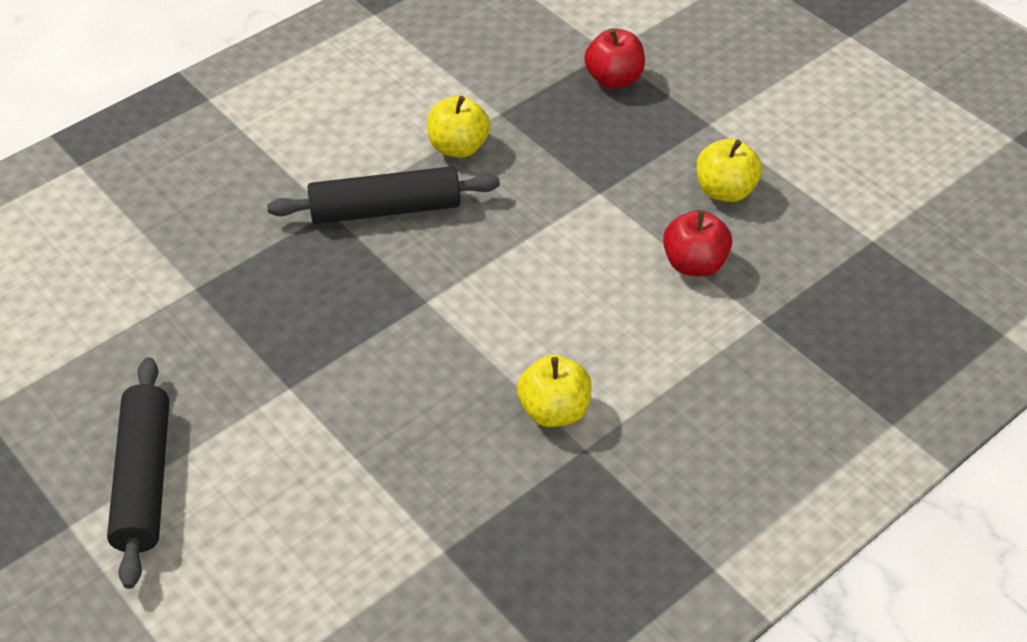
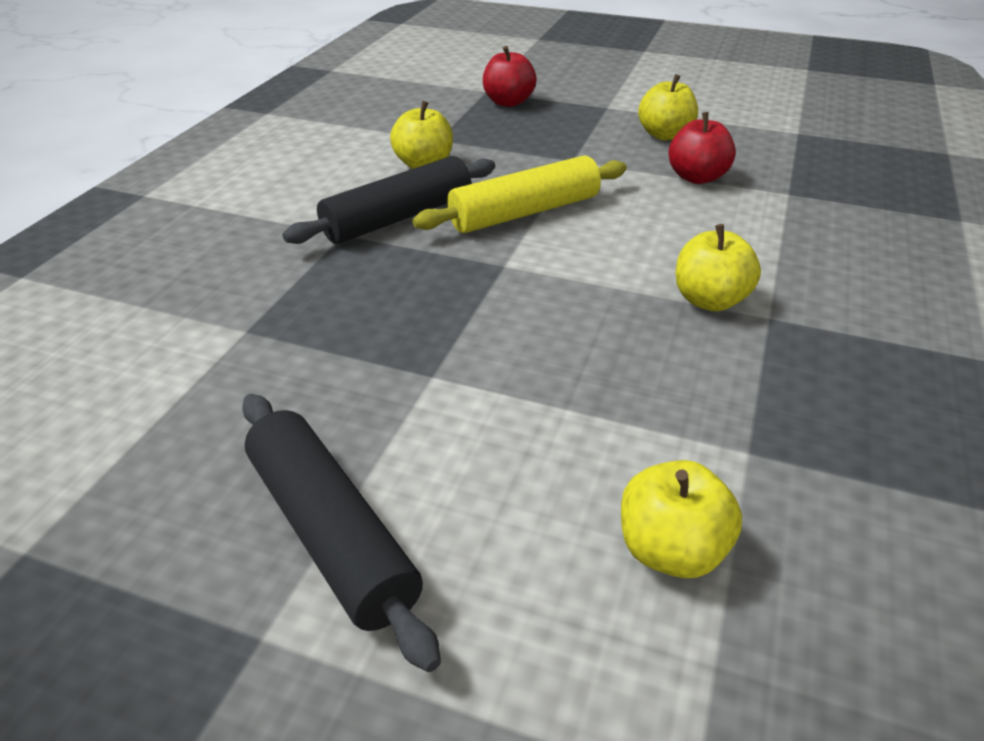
camera: 30 degrees left, 10 degrees down
(325, 590) = (671, 550): none -> yellow apple
(494, 246) = (524, 212): none -> yellow rolling pin

